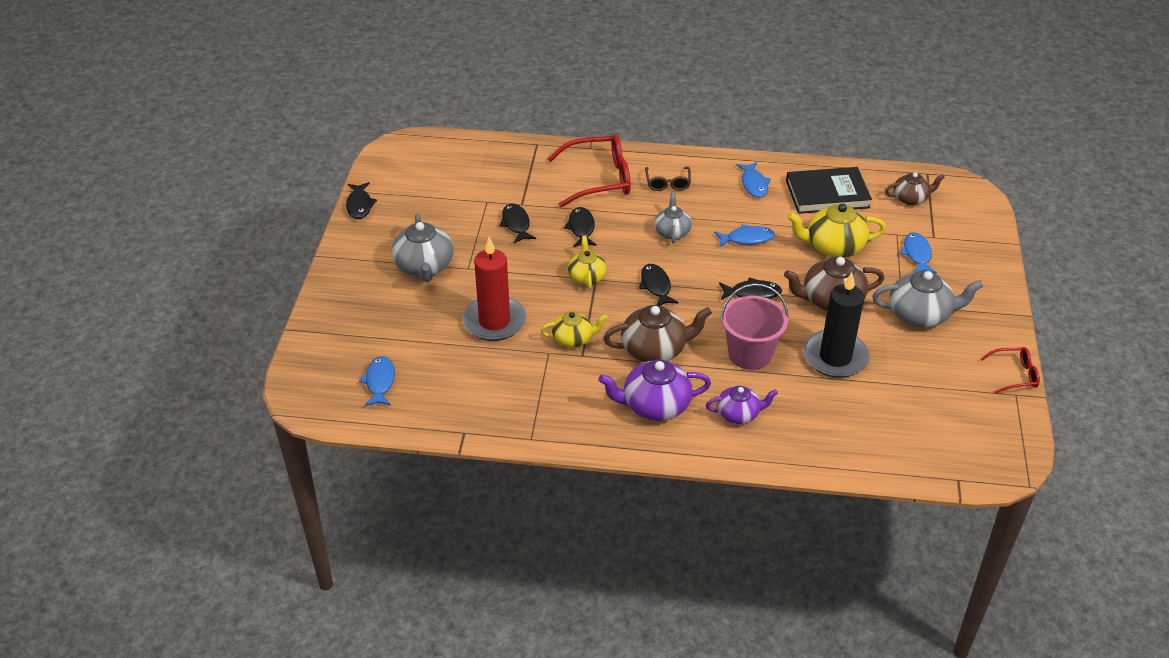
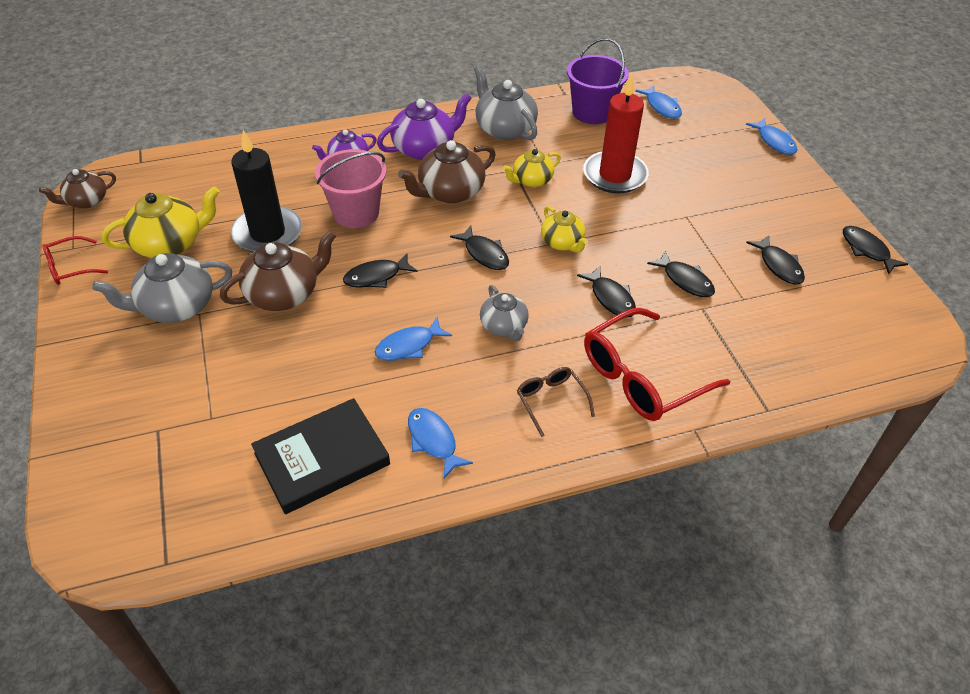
camera: 155 degrees right, 5 degrees up
(424, 267) = (728, 205): grey teapot -> grey teapot (504, 129)
(437, 214) = (779, 266): none -> black fish
(456, 397) = (592, 112): none -> purple bucket
(833, 247) = (295, 369): yellow teapot -> yellow teapot (170, 244)
(911, 198) = (192, 494): brown teapot -> brown teapot (86, 201)
(917, 254) = (181, 392): blue fish -> blue fish (774, 142)

